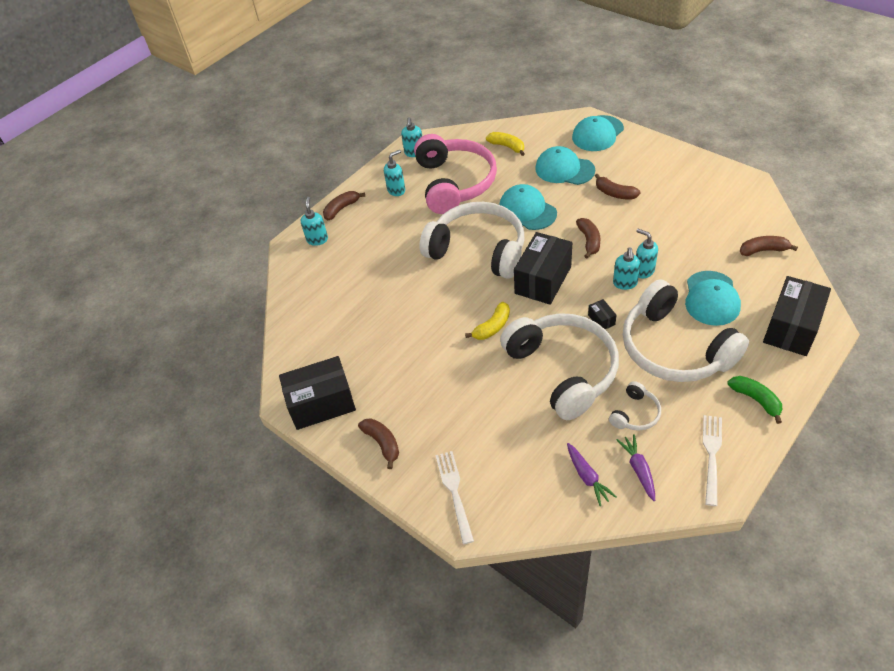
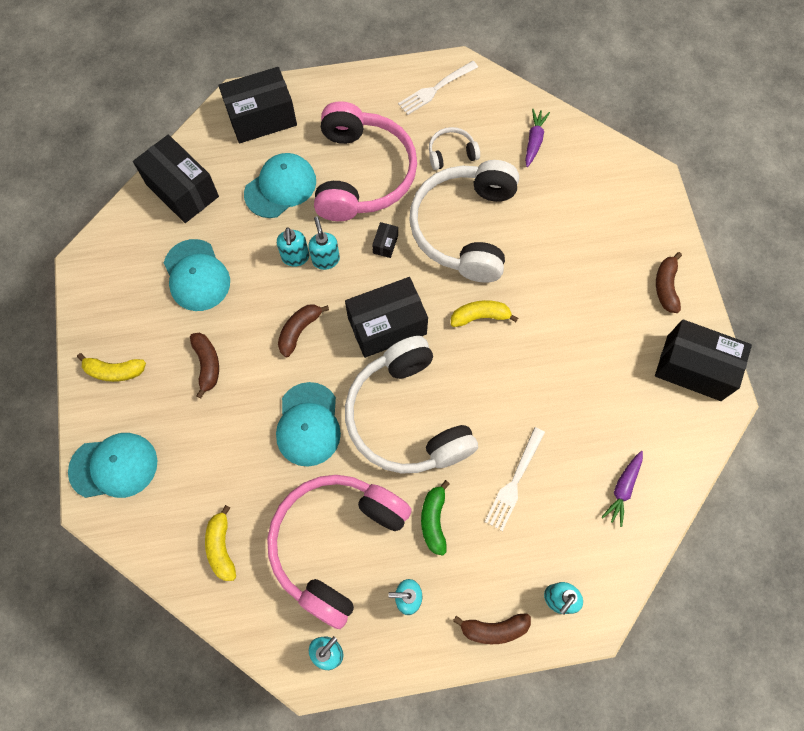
camera: 145 degrees left, 20 degrees up
(454, 492) = (639, 204): white fork -> white fork (514, 481)
(564, 169) = (210, 446): turquoise cap -> turquoise cap (196, 275)
(625, 283) = (326, 259): turquoise soap dispenser -> turquoise soap dispenser turned 60 degrees counterclockwise
(638, 469) = (494, 118): purple carrot -> purple carrot (622, 489)
(655, 159) = (115, 371): none -> yellow banana
(674, 348) = (362, 174): white headphones -> pink headphones
(755, 400) = (359, 96): green banana -> green banana (434, 520)
(763, 250) = (182, 190): brown banana -> black box

